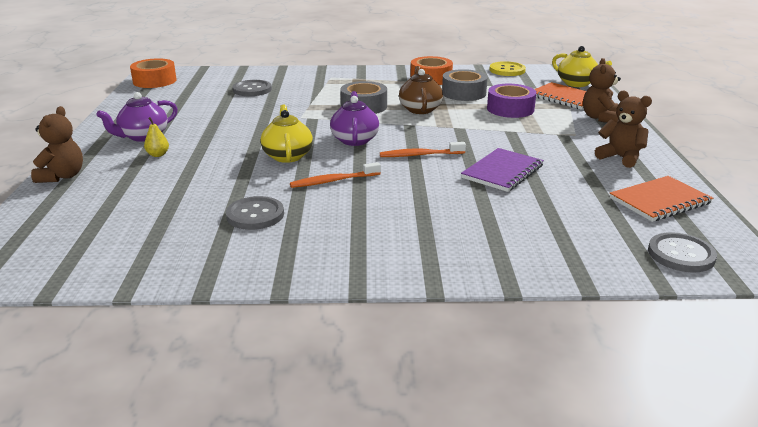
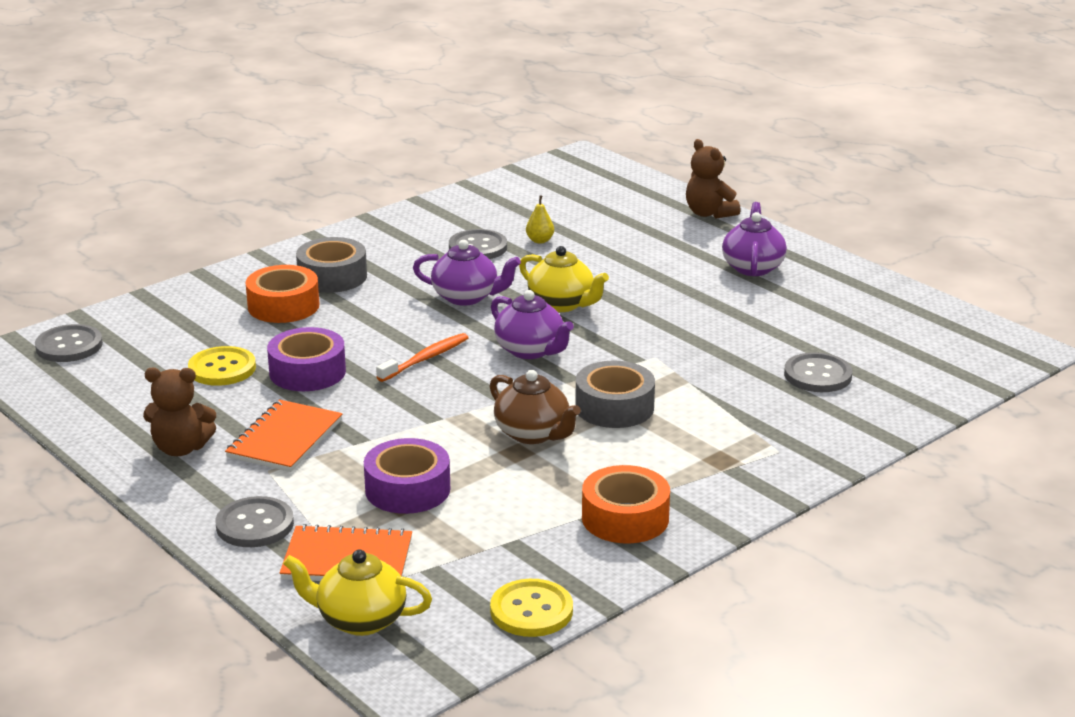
camera: 140 degrees right, 0 degrees up
(154, 81) = (973, 336): orange tape -> orange tape (283, 306)
(158, 155) = (686, 258): yellow pear -> yellow pear (540, 240)
(333, 181) = (466, 297): orange toothbrush -> purple teapot
(464, 93) = (521, 499): grey tape -> grey tape (332, 276)
(502, 172) = (307, 372): purple notebook -> purple tape
(560, 193) = (222, 368): none -> yellow button
(600, 118) = (255, 525): brown teddy bear -> grey button
(660, 201) = (107, 398): orange notebook -> orange notebook (284, 439)

